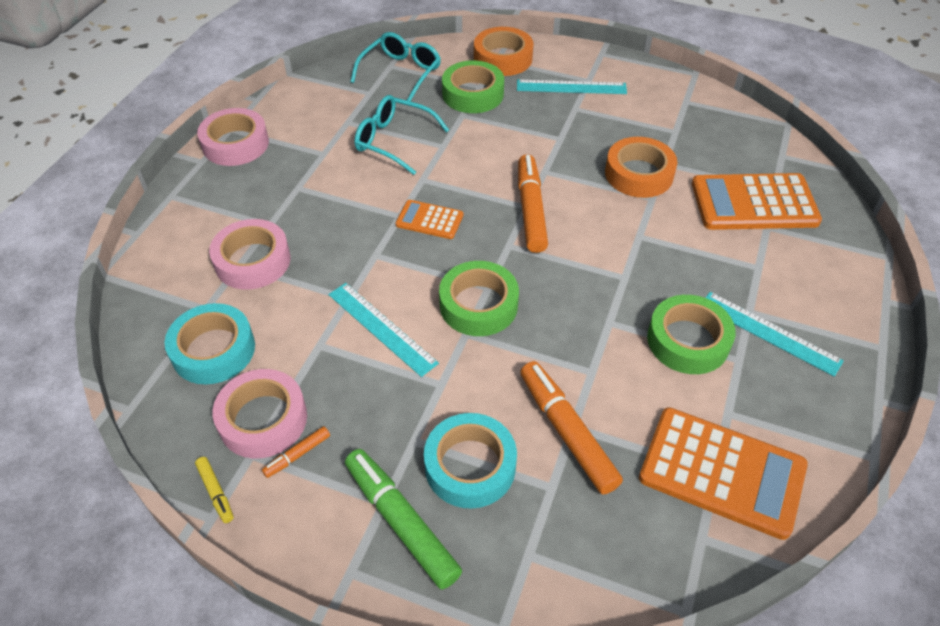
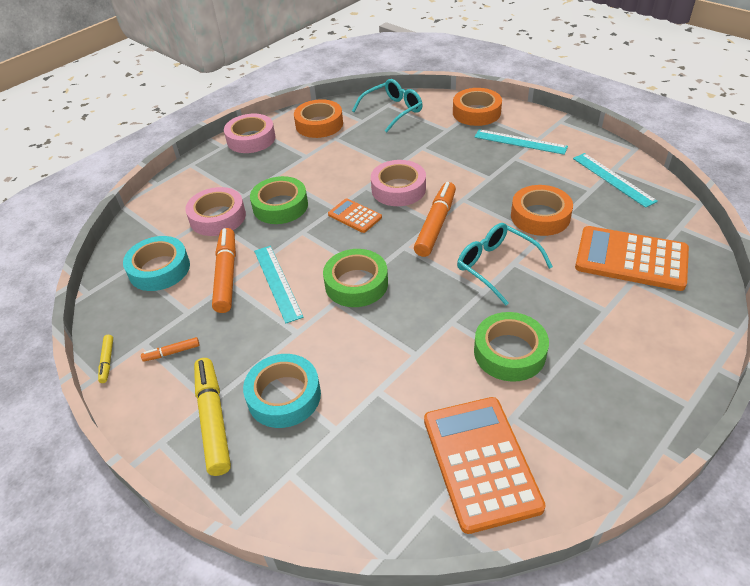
camera: 25 degrees right, 5 degrees down
(263, 419) = (164, 322): pink tape -> pink tape (398, 189)
(316, 107) = (319, 124): none -> orange tape
(393, 141) = (360, 156): turquoise glasses -> turquoise glasses (496, 266)
(401, 522) = (213, 420): green marker -> yellow marker
(473, 94) = (438, 134): green tape -> green tape (280, 206)
(567, 432) = (370, 393): orange marker -> orange marker (226, 275)
(722, 472) = (480, 462): orange calculator -> orange calculator turned 150 degrees counterclockwise
(769, 333) = (586, 365): turquoise ruler -> turquoise ruler (613, 179)

